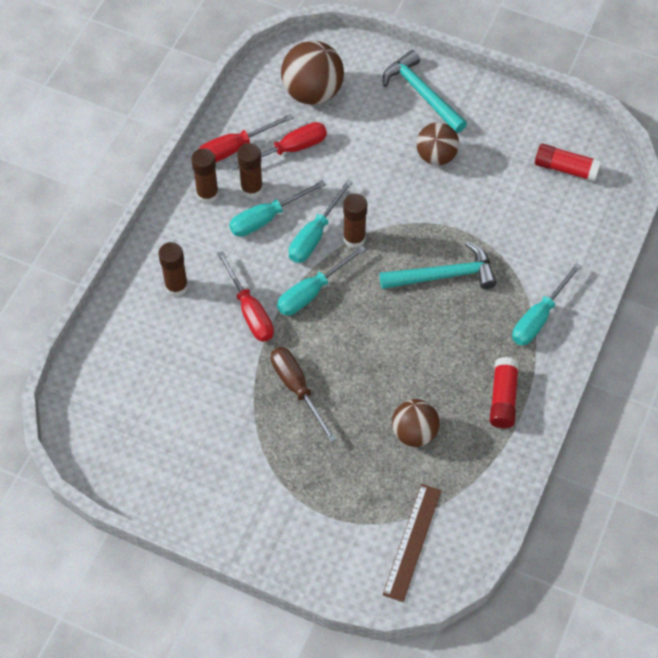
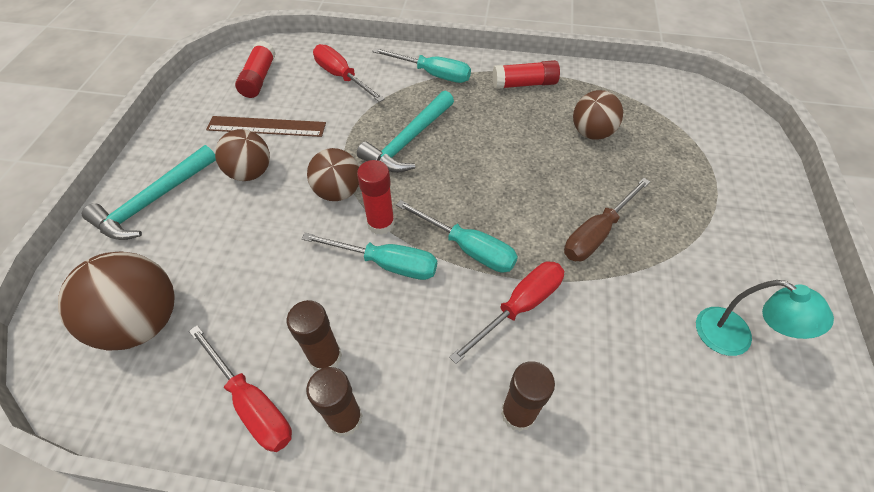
camera: 105 degrees left, 5 degrees down
(177, 442) = (735, 338): none -> turquoise lamp
(266, 218) = (372, 325): turquoise screwdriver -> none
(290, 150) = (250, 325): red screwdriver -> red screwdriver (342, 77)
(354, 238) = (381, 223): brown glue stick -> red glue stick
(397, 214) = (338, 192): none -> brown ball
(412, 541) = (694, 117): brown ruler -> brown ruler (266, 127)
(444, 275) = (408, 141): turquoise hammer -> turquoise hammer turned 120 degrees counterclockwise

